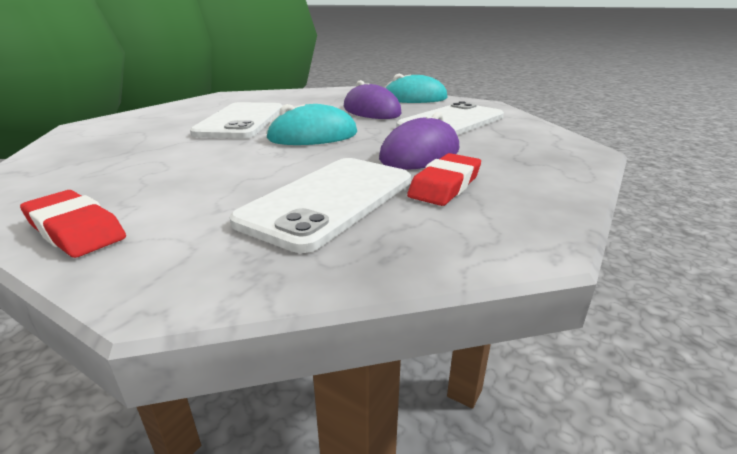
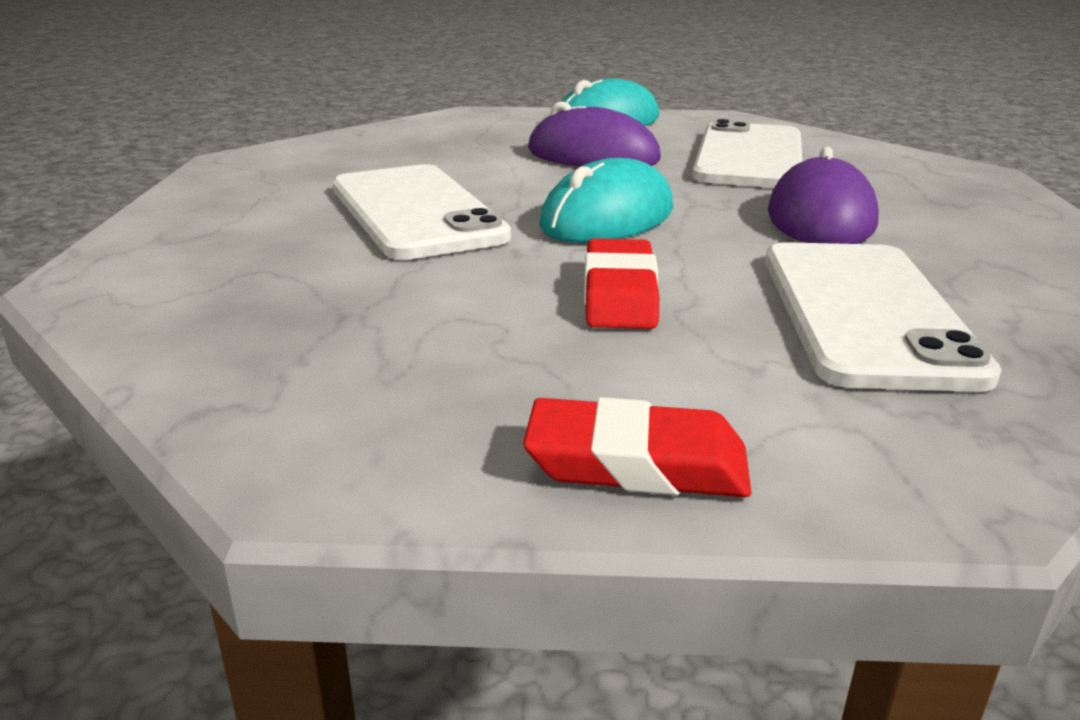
camera: 30 degrees left, 0 degrees up
(445, 185) = (944, 257): red eraser -> red eraser (619, 294)

